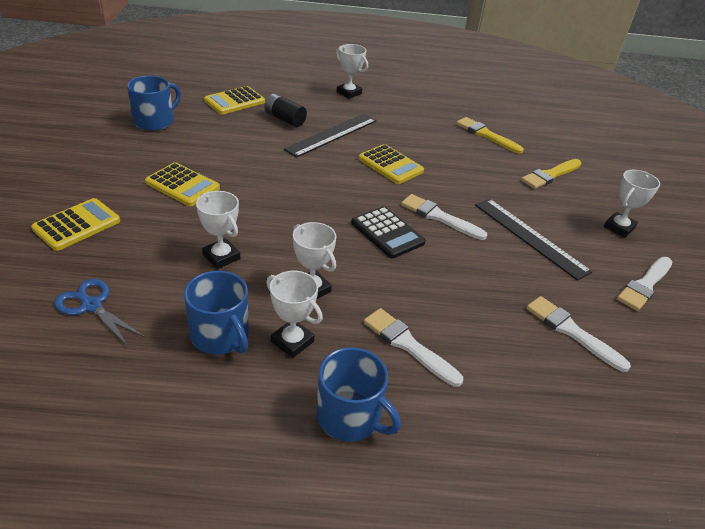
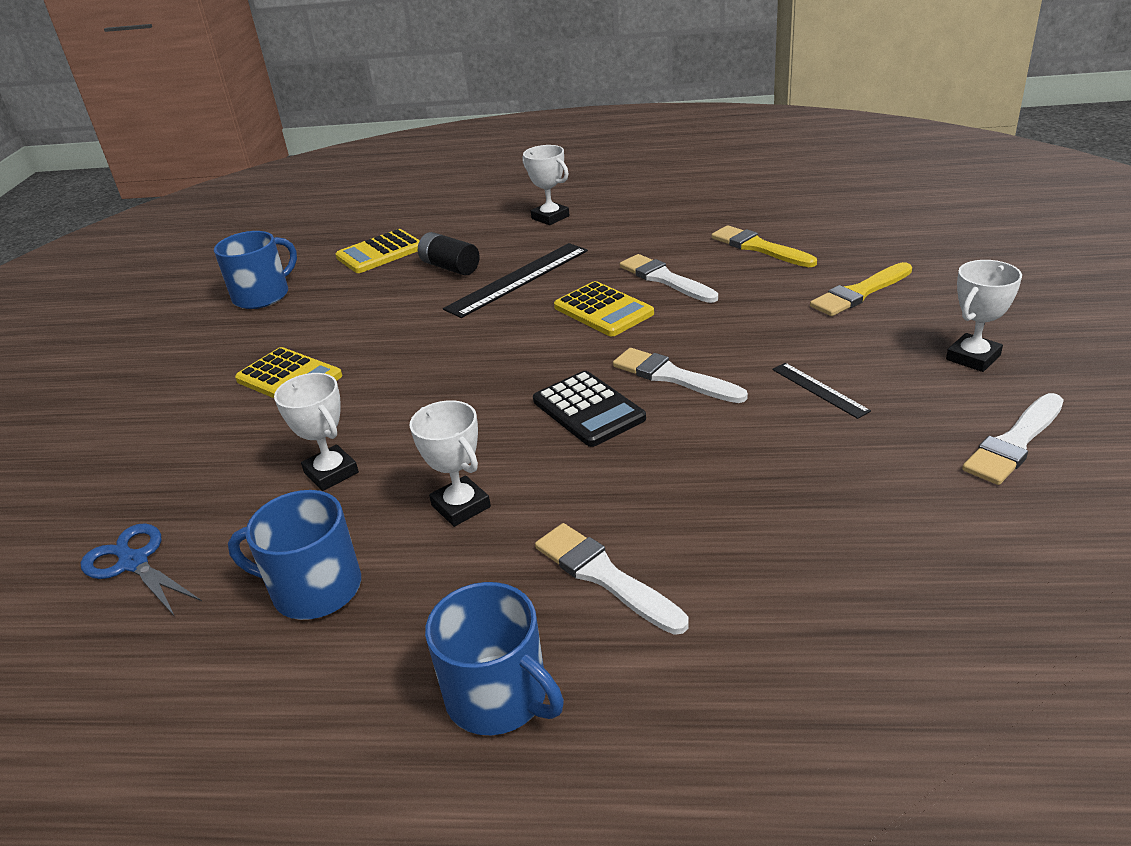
camera: 10 degrees right, 5 degrees down
(77, 225) = (132, 451): yellow calculator -> none
(221, 336) = (314, 589): blue mug -> blue mug turned 135 degrees clockwise
(292, 341) = (422, 587): white trophy -> none
(529, 237) = (819, 390): black ruler -> black ruler, size x0.52
(571, 331) = (881, 529): white brush -> white brush (665, 279)

